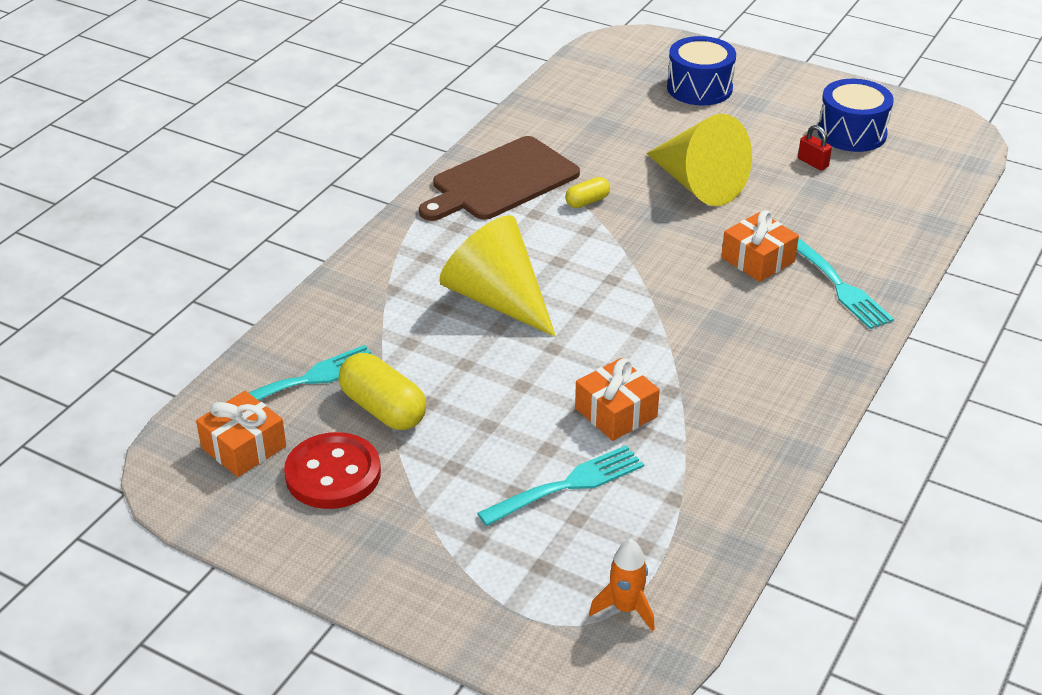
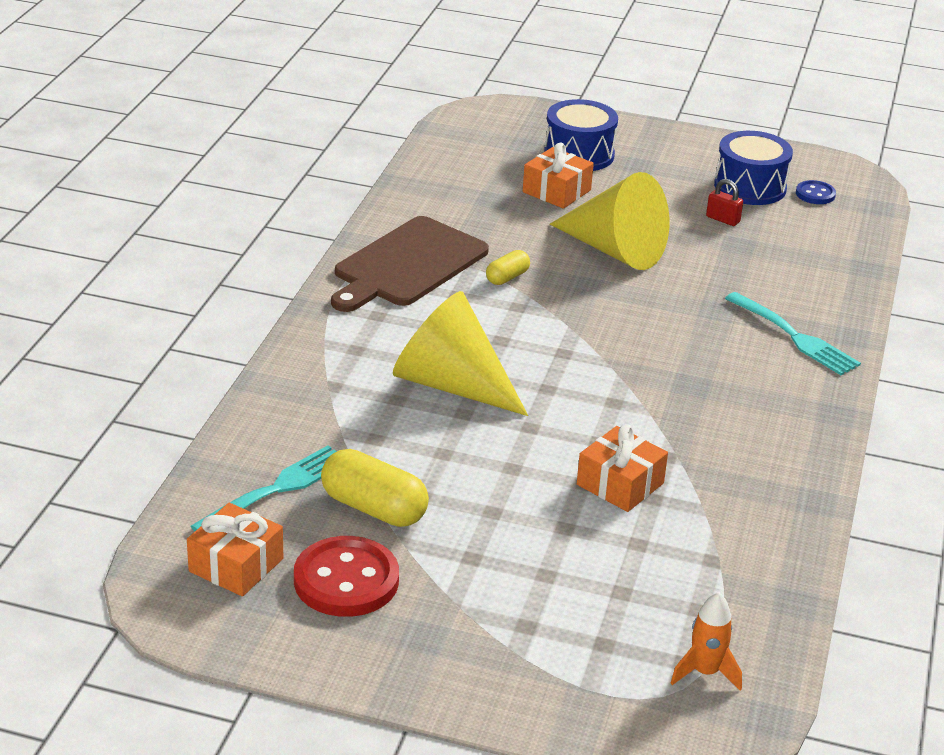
camera: 15 degrees left, 5 degrees down
(568, 485) = (599, 561): turquoise fork -> none
(758, 260) = (704, 319): orange gift -> orange gift (556, 191)
(913, 145) = (815, 194): none -> blue button

